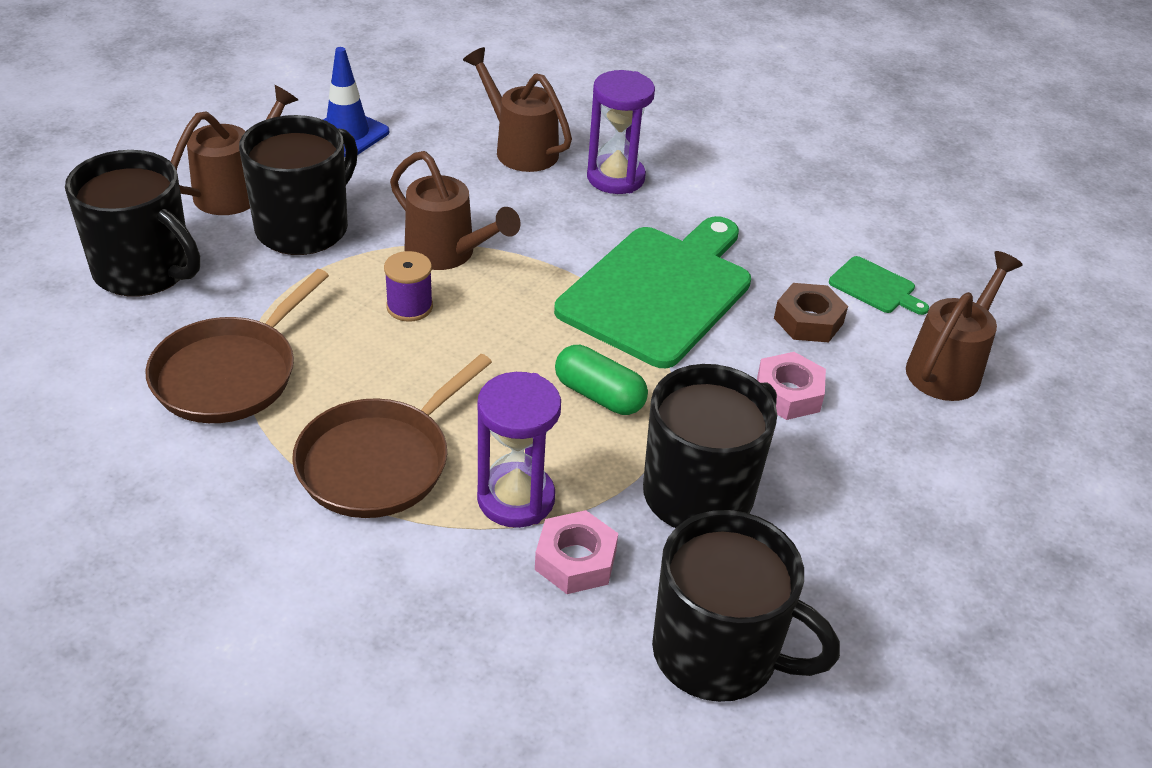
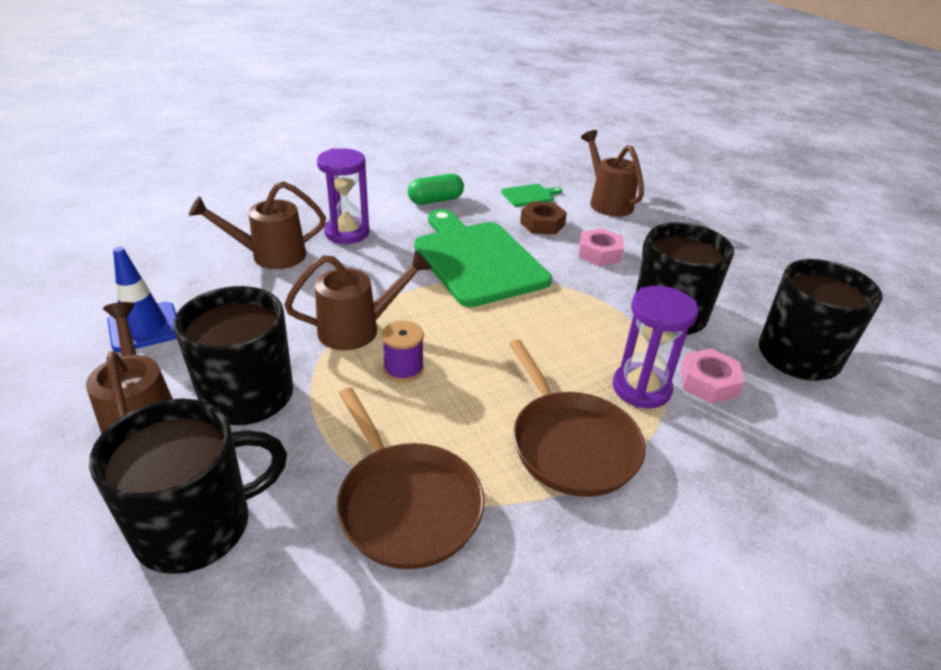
camera: 60 degrees left, 5 degrees down
(599, 395) = (560, 318): green capsule -> green capsule (435, 200)

